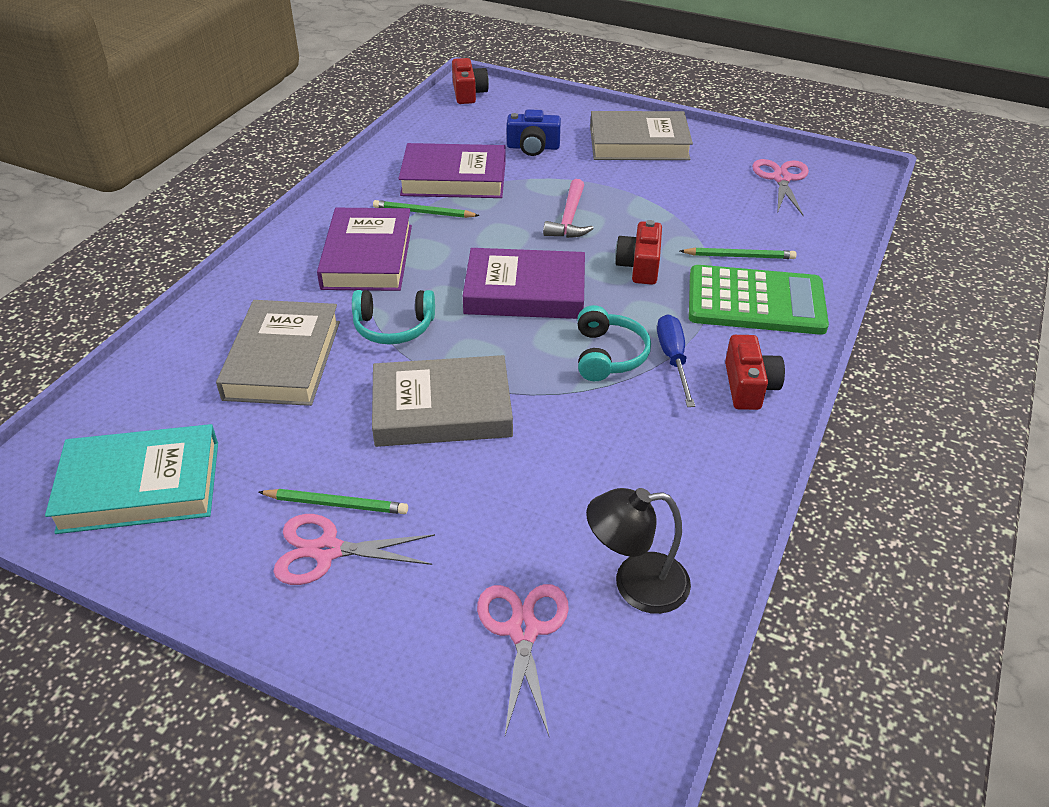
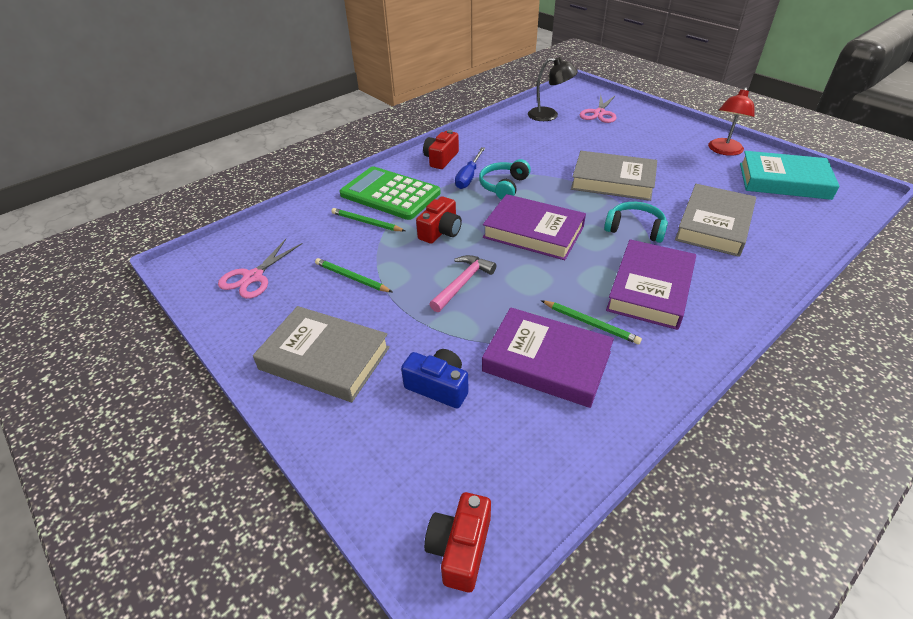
camera: 155 degrees left, 0 degrees up
(233, 552) = (724, 151): none -> red lamp
(327, 551) = (679, 144): pink scissors -> none
(336, 504) = (675, 157): green pencil -> green pencil (352, 278)

